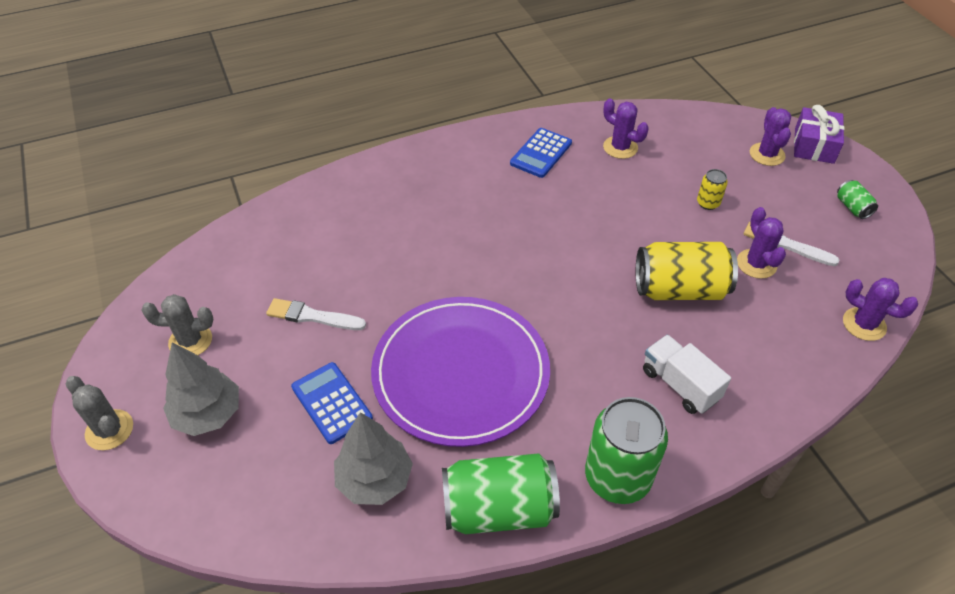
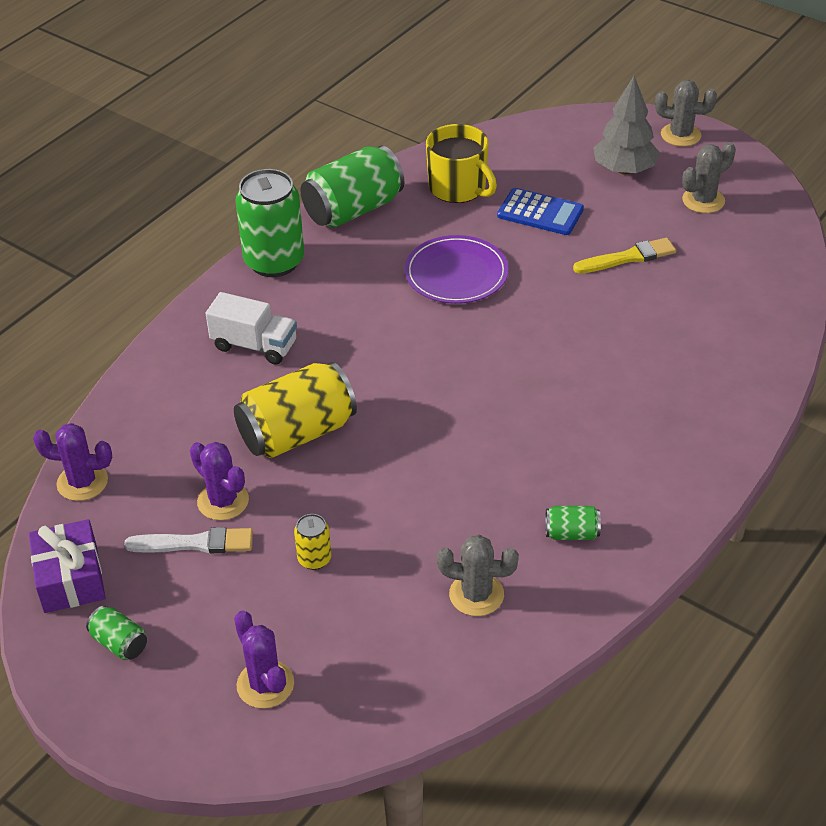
camera: 150 degrees right, 5 degrees down
(312, 316) = (628, 257): white brush -> yellow brush
(374, 480) = (458, 188): grey tree -> yellow mug
(460, 373) = (456, 273): purple plate -> purple plate, size x0.58
(541, 153) = (571, 533): blue calculator -> green can
(620, 147) = (476, 594): purple cactus -> grey cactus
(814, 145) = (199, 740): purple gift -> purple gift (70, 578)

